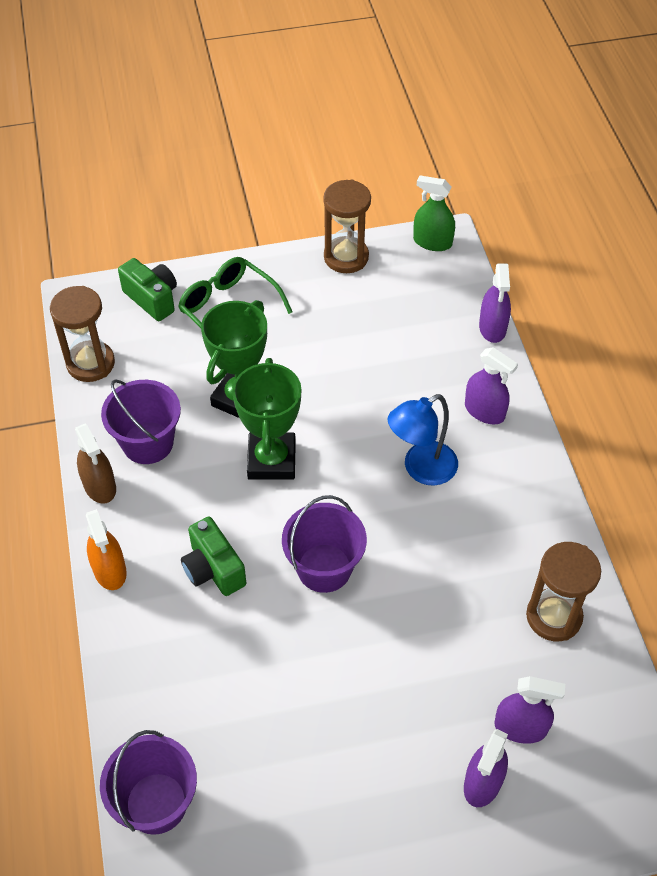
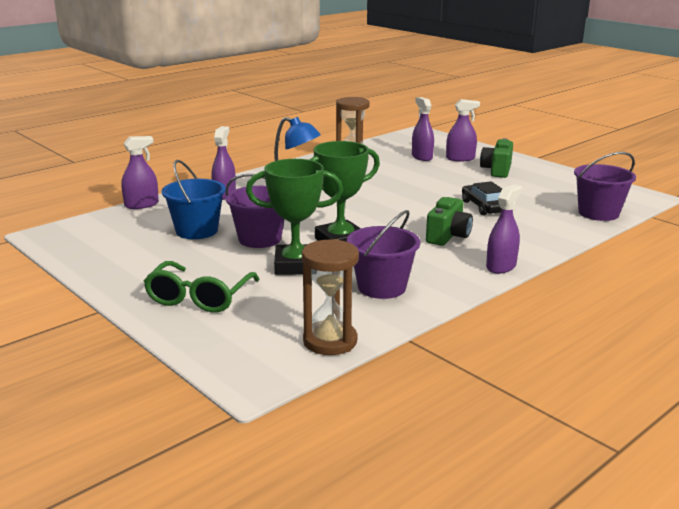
camera: 120 degrees left, 30 degrees down
(100, 486) = (445, 292): brown spray bottle -> none
(110, 570) = (501, 266): orange spray bottle -> purple spray bottle
(152, 299) = (216, 338): green camera -> green camera (497, 170)
(270, 671) = (484, 207): none -> black car
(324, 568) = (400, 209): purple bucket -> purple bucket (260, 239)
(346, 257) = (92, 266): brown hourglass -> none
(383, 352) = (197, 231): none -> blue bucket
(432, 242) = (52, 239): green spray bottle -> none

